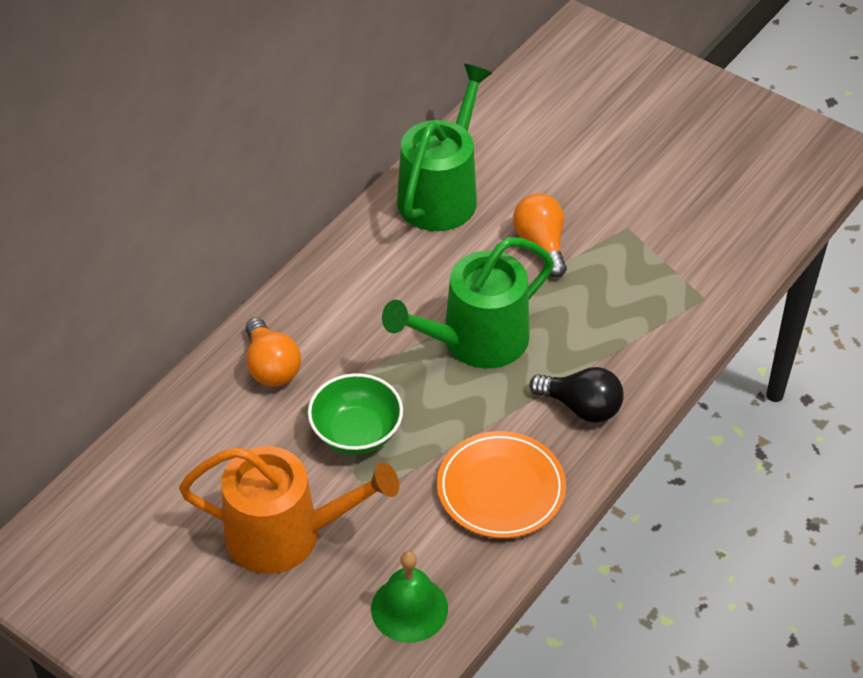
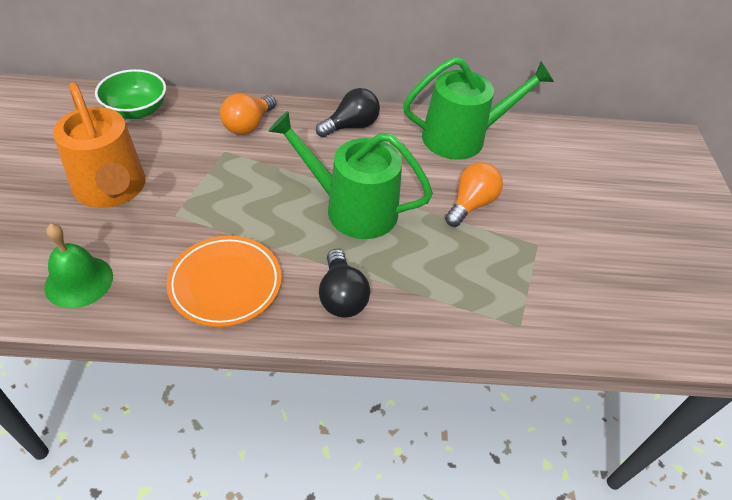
camera: 50 degrees right, 0 degrees up
(348, 276) = (351, 126): none -> black light bulb
(356, 432) = (223, 185): green bowl -> green bowl (136, 110)

